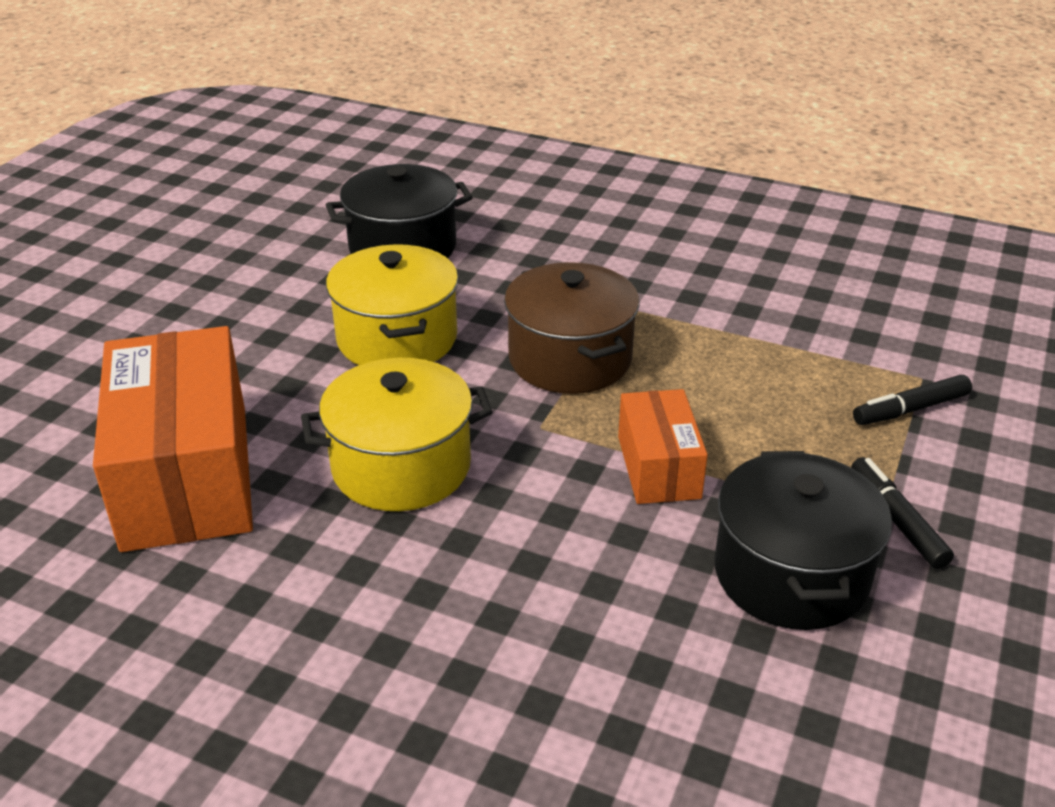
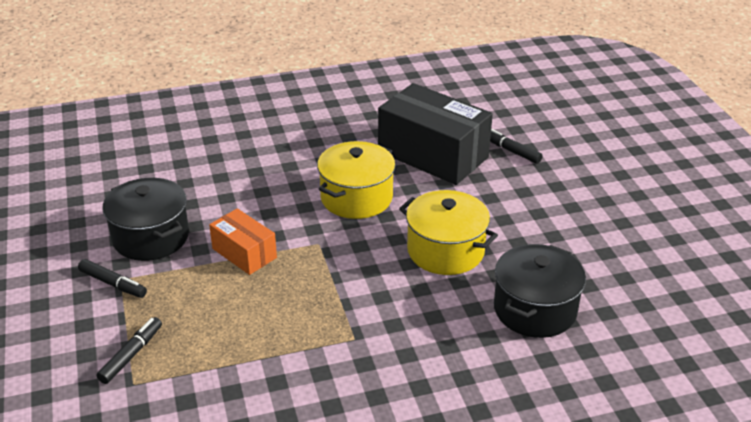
camera: 140 degrees right, 0 degrees up
(80, 417) = (511, 151): none -> black marker
(187, 475) = (433, 154): orange box -> black box
(570, 359) = (345, 287): brown pot -> none

